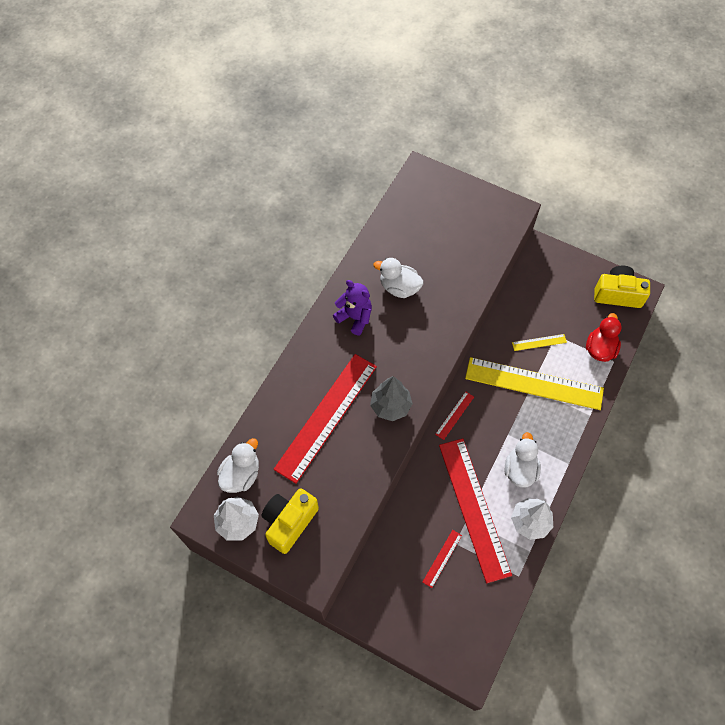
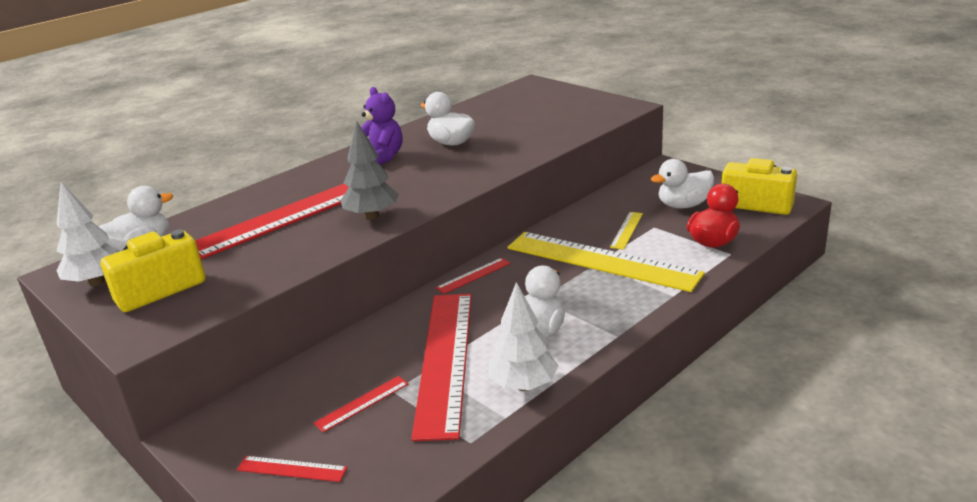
camera: 20 degrees right, 35 degrees down
(429, 621) = (291, 469): none -> red ruler
(539, 342) = (627, 230): yellow ruler -> yellow ruler turned 75 degrees counterclockwise
(568, 303) = (683, 205): none -> white duck

